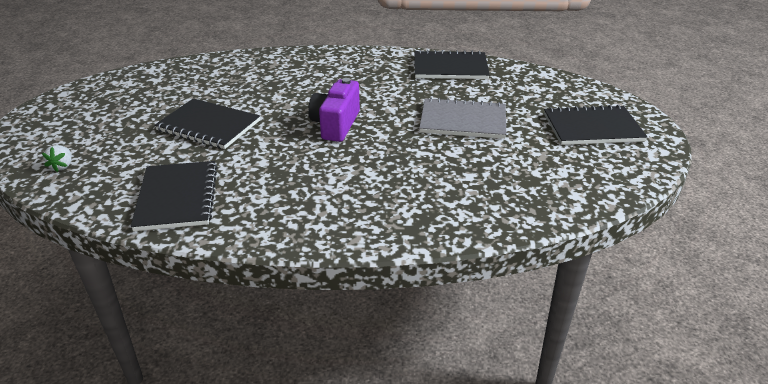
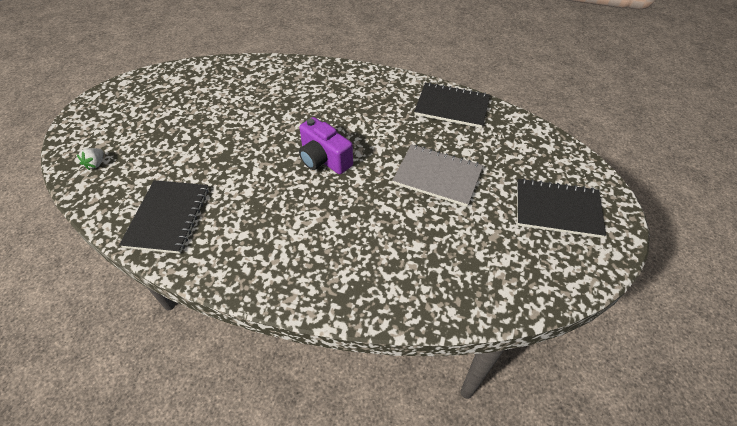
camera: 15 degrees right, 15 degrees up
(208, 126) = (220, 140): black notebook -> none
(336, 125) = (324, 159): purple camera -> purple camera turned 75 degrees counterclockwise

